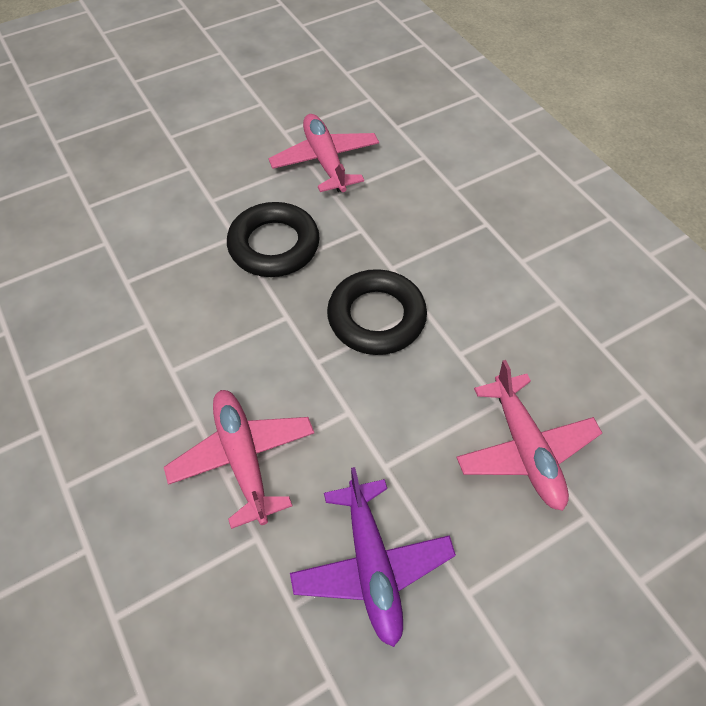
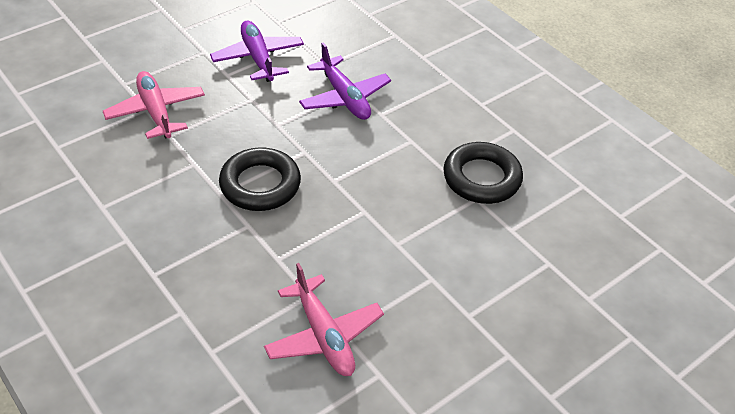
camera: 170 degrees right, 10 degrees down
(243, 458) = (344, 97): pink plane -> purple plane
(274, 245) = (358, 237): black ring -> black ring (481, 178)

